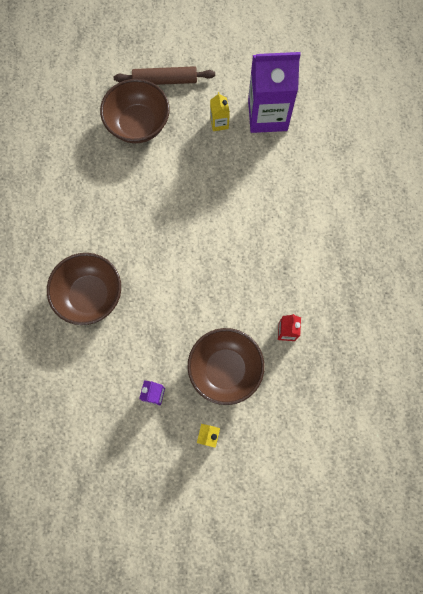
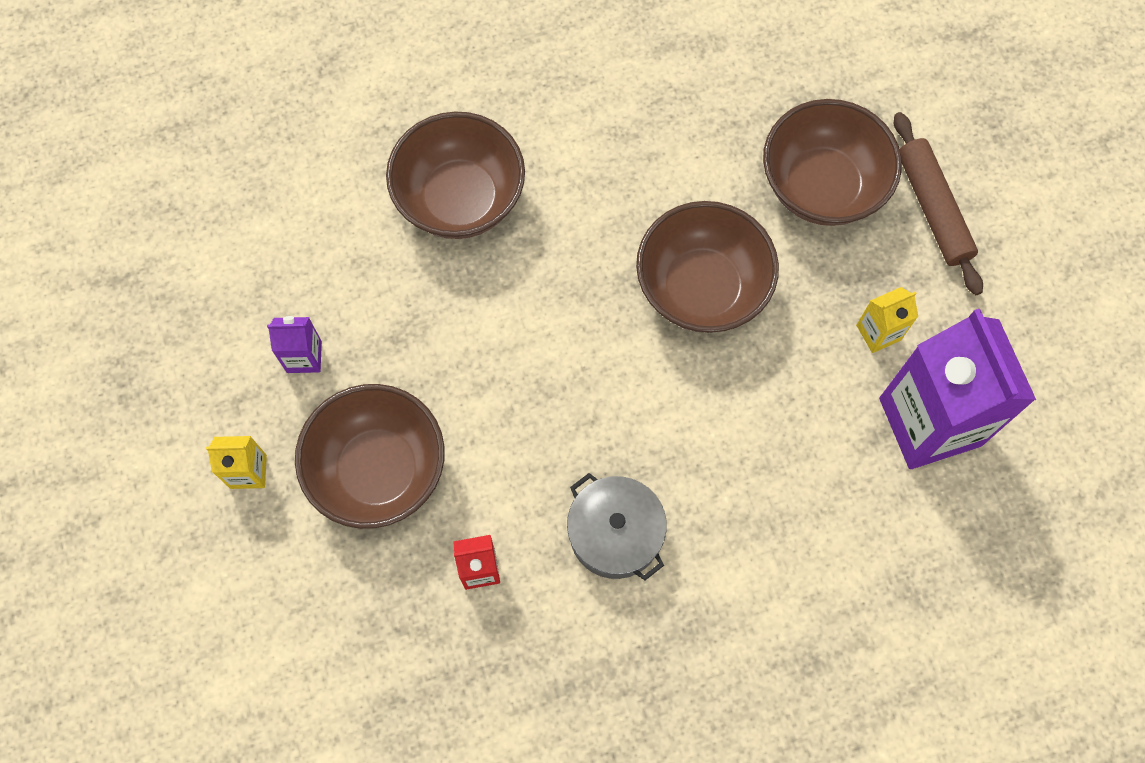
camera: 75 degrees right, 5 degrees down
(174, 193) = (701, 288): none -> brown bowl
(285, 265) = (615, 533): none -> grey pot

